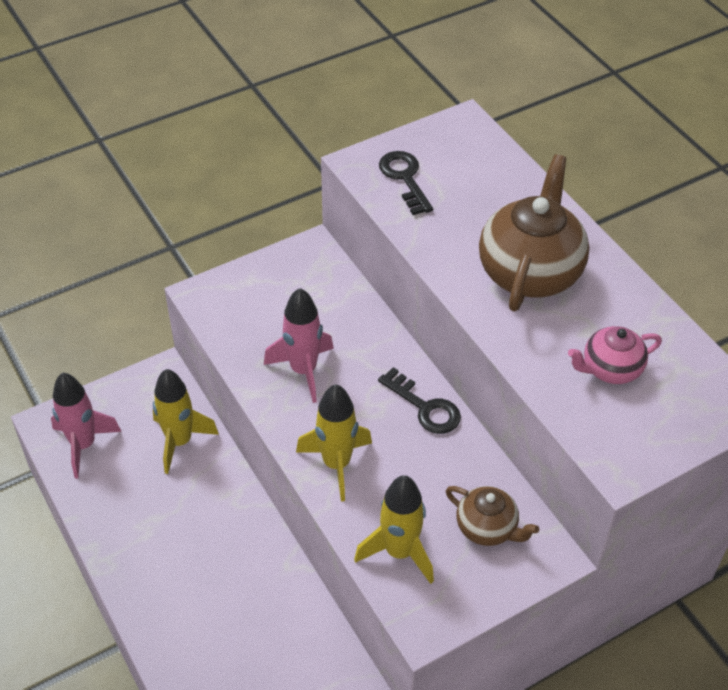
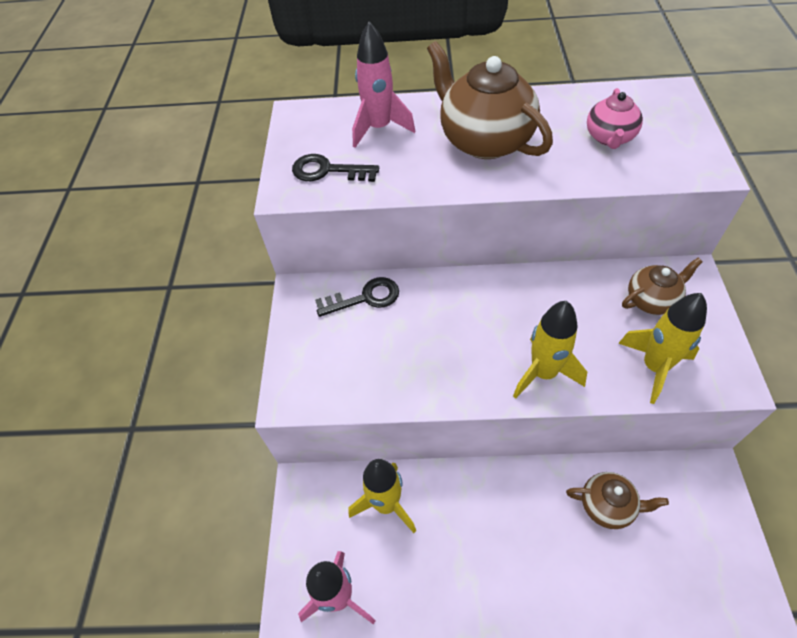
camera: 55 degrees left, 5 degrees up
(275, 618) = (607, 506): none -> brown teapot
(303, 370) = (428, 355): pink rocket -> pink rocket (379, 128)
(425, 407) = (515, 288): black key -> black key (365, 298)

